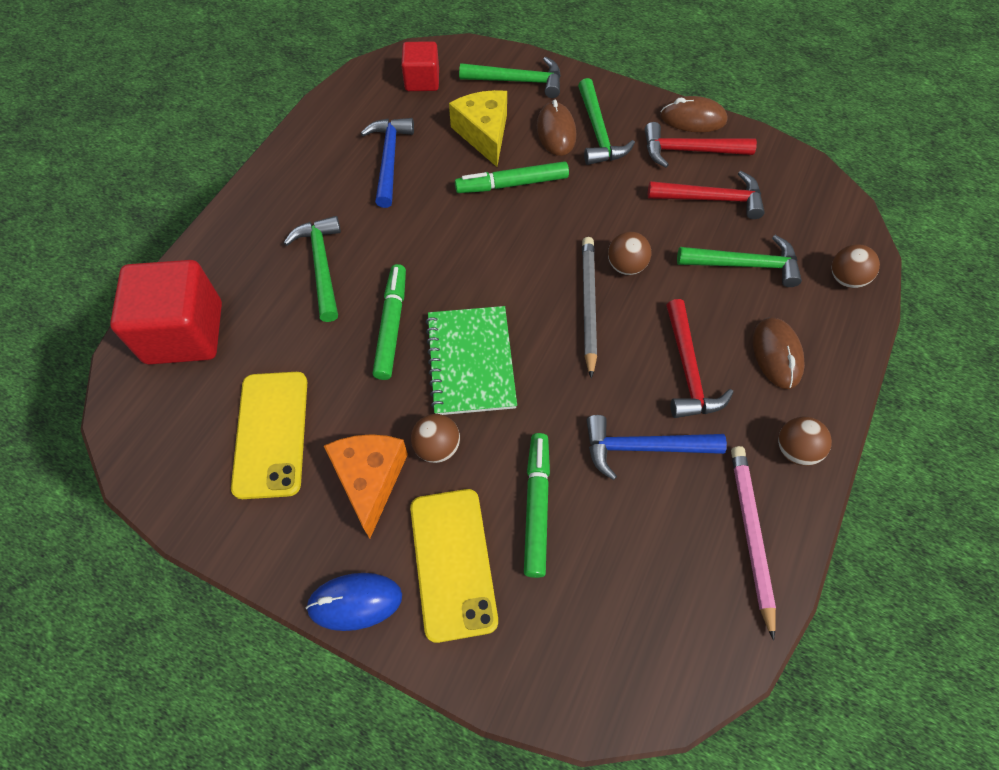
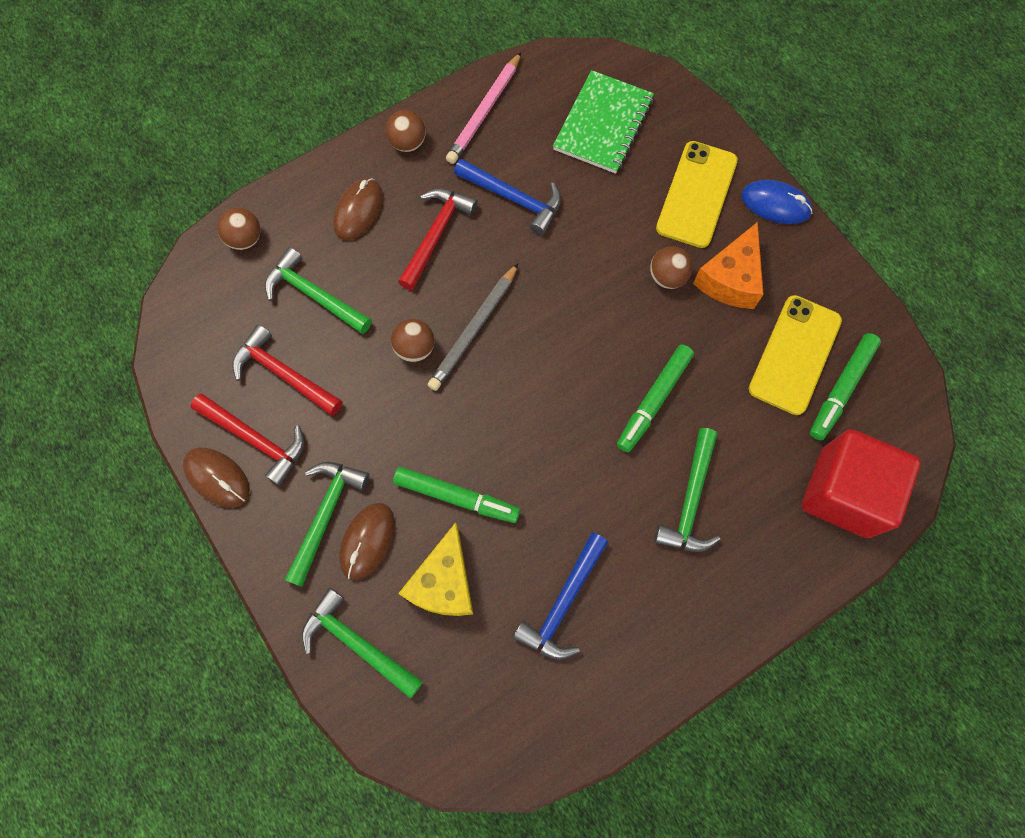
camera: 150 degrees left, 10 degrees up
(422, 81) = (464, 711): red cube -> none
(471, 362) = (603, 331): green notebook -> green notebook (603, 124)
(536, 506) = (617, 200): green marker -> green marker (841, 389)

